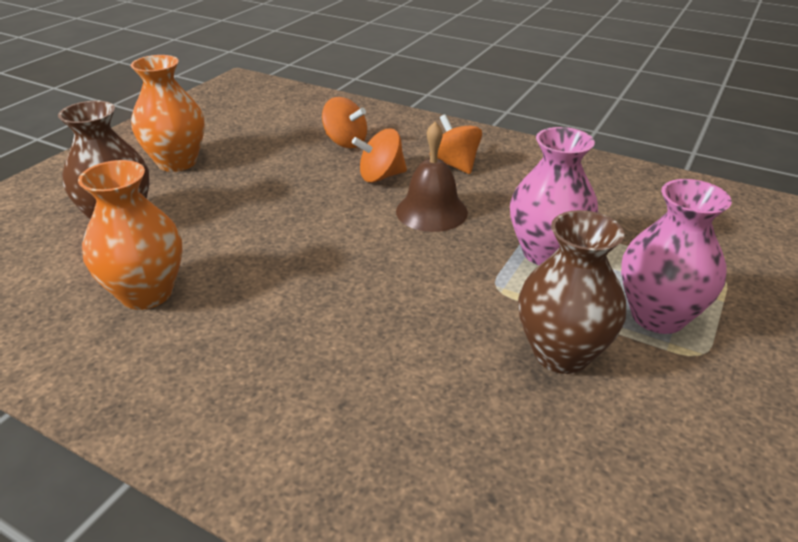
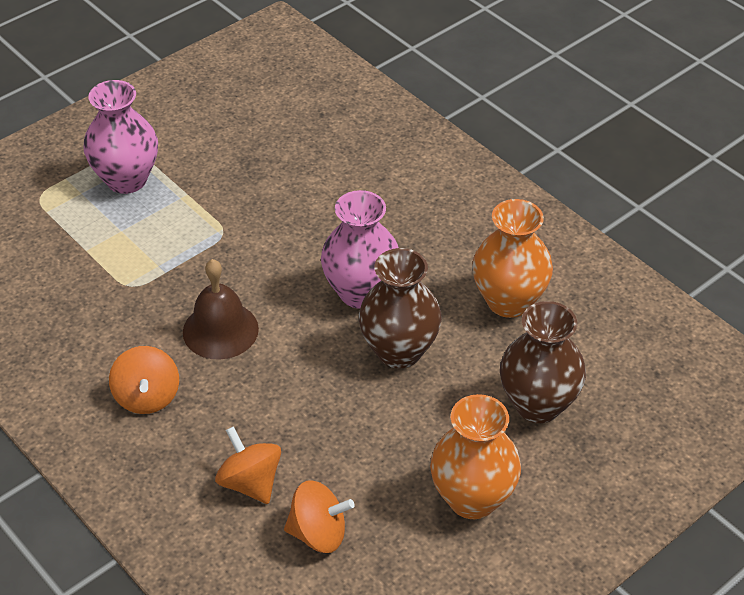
camera: 160 degrees left, 10 degrees up
(381, 176) = (241, 400): orange spinning top -> orange spinning top (318, 533)
(546, 253) = (155, 253): pink vase -> pink vase (361, 292)
(561, 353) = (219, 172): brown vase -> brown vase (399, 351)

